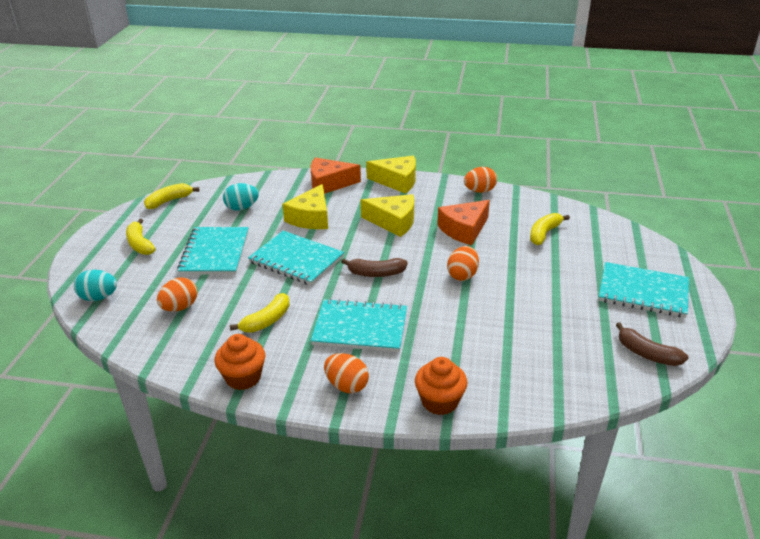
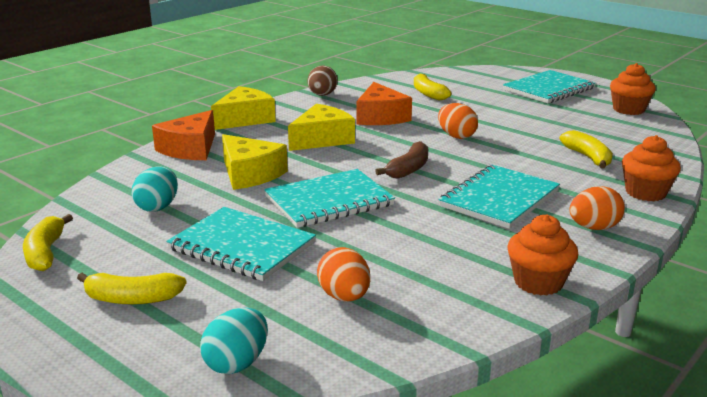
camera: 60 degrees left, 10 degrees down
(266, 321) = (436, 244): yellow banana -> yellow banana (588, 157)
(479, 191) = (322, 95): orange egg -> brown egg
(647, 354) = (628, 109): brown banana -> orange cupcake

